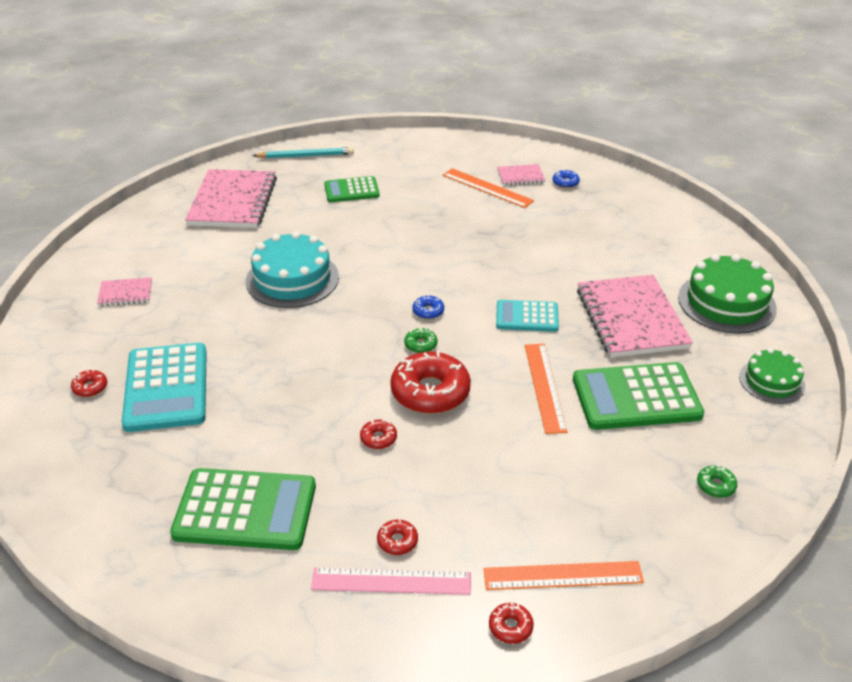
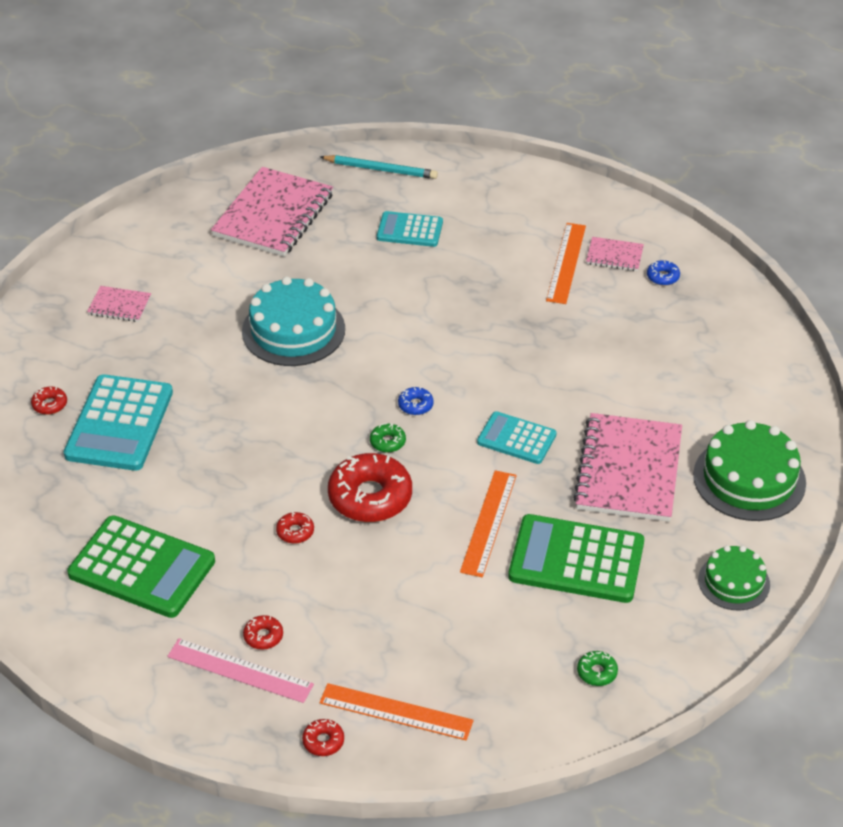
camera: 20 degrees right, 5 degrees up
(351, 190) = (409, 230): green calculator -> turquoise calculator
(487, 188) = (566, 263): orange ruler -> orange ruler turned 45 degrees clockwise

